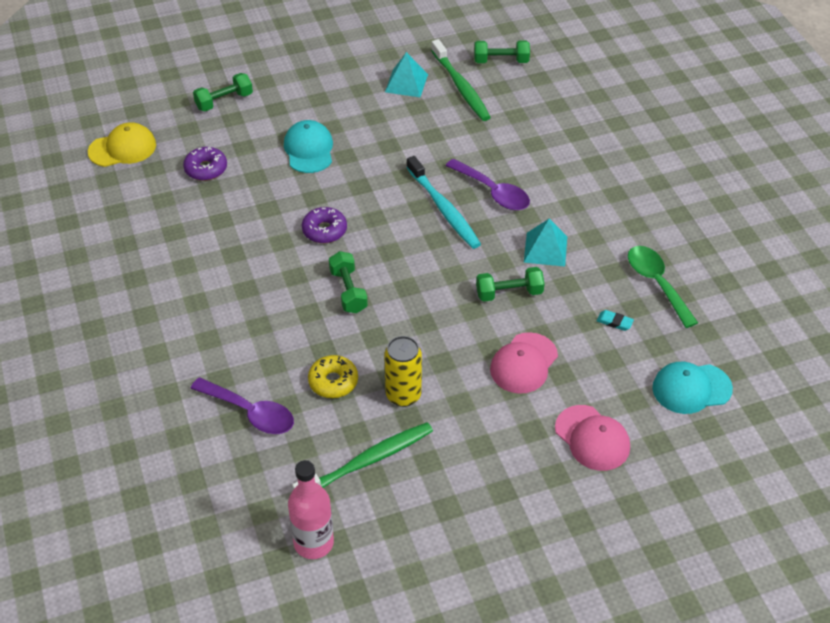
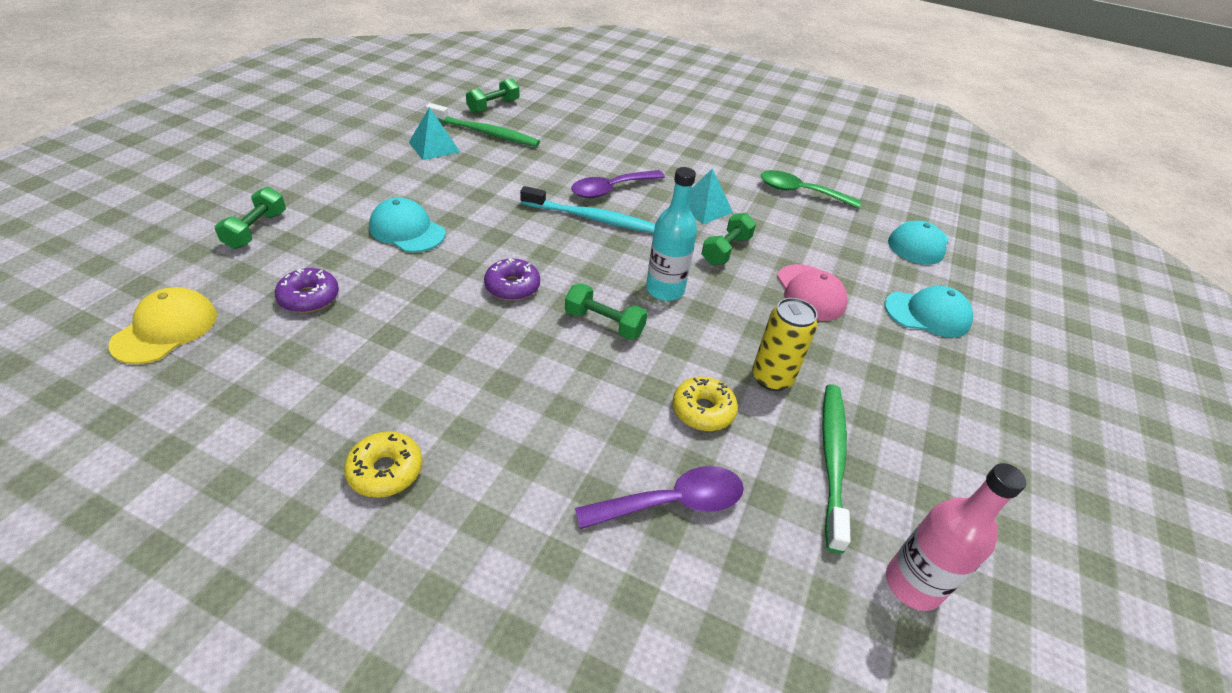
camera: 50 degrees left, 5 degrees down
(142, 297) = (386, 471): none -> yellow donut
(419, 294) = (665, 290): none -> turquoise bottle
(493, 192) = (611, 189): purple spoon -> purple spoon turned 150 degrees clockwise
(592, 438) = (927, 314): pink cap -> turquoise cap
(614, 322) = (816, 229): turquoise eraser -> none

